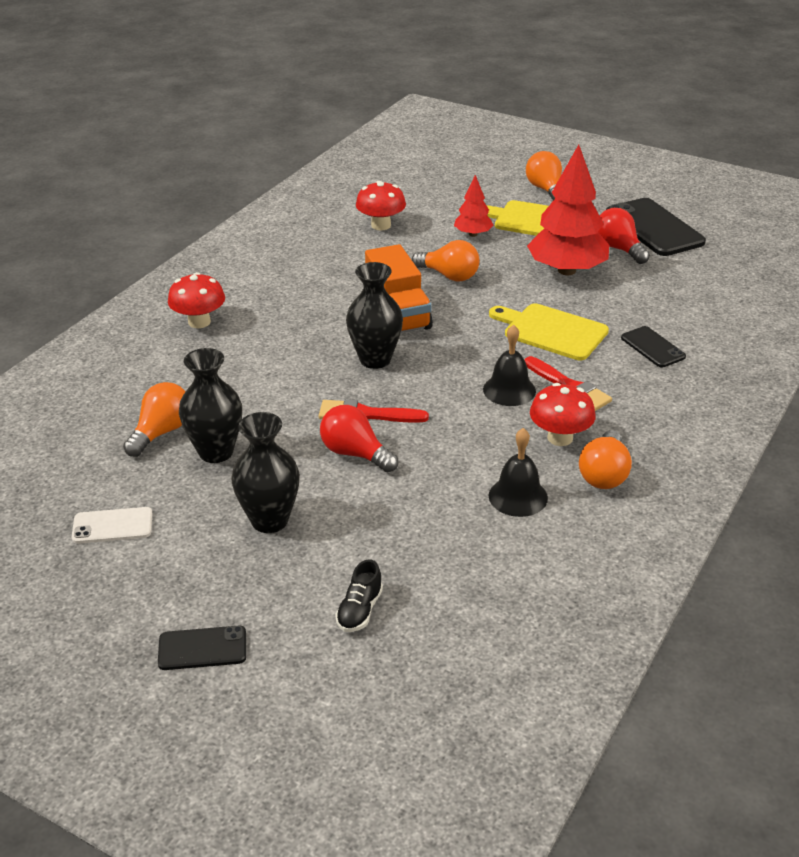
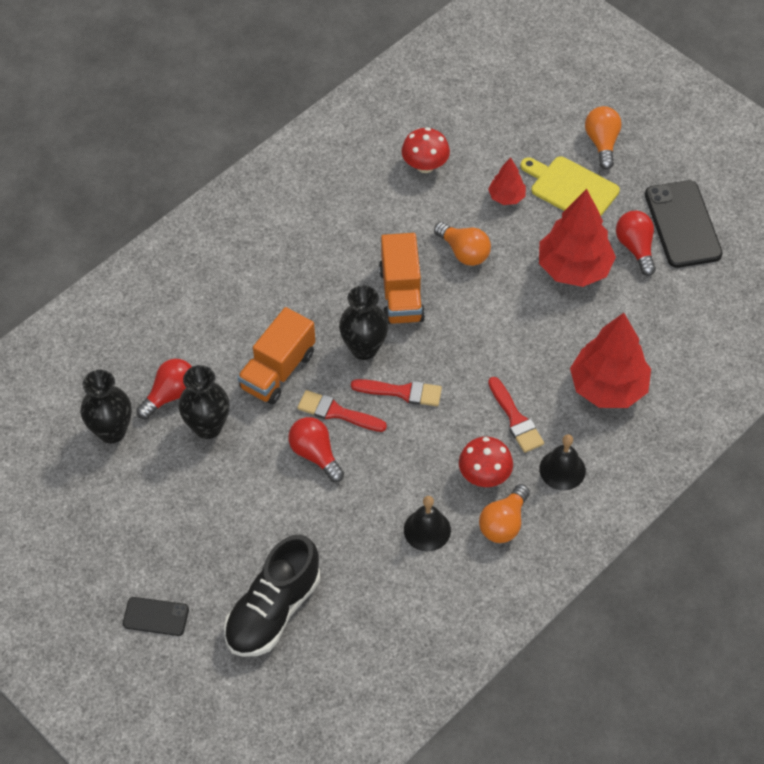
camera: 15 degrees right, 20 degrees up
(112, 526) = (115, 486): white phone -> none
(161, 432) = (170, 395): orange light bulb -> red light bulb
(199, 322) = (228, 267): red mushroom -> none
(269, 520) = (231, 509): black vase -> black vase (112, 431)
(284, 392) = (278, 370): none -> orange truck
(359, 610) = (273, 610): black shoe -> black shoe, size x2.29
(433, 386) = (402, 392): none -> red brush
(509, 390) = (464, 411): black bell -> black bell (562, 469)
(551, 331) = (528, 347): yellow cutting board -> none
(652, 347) = (608, 387): black phone -> red tree

